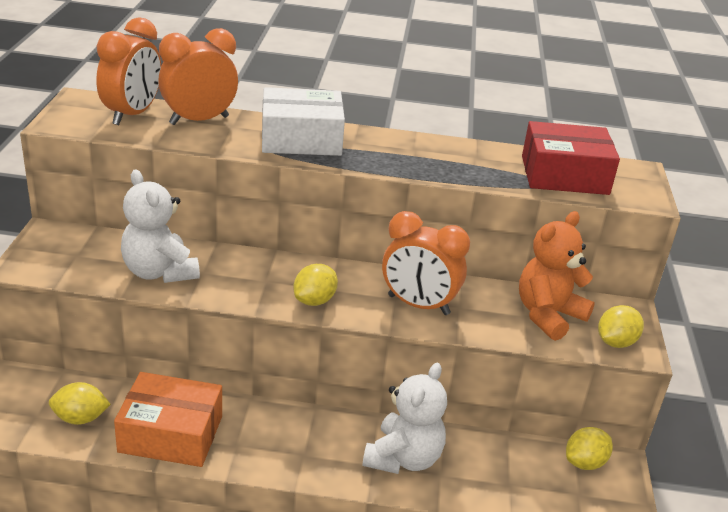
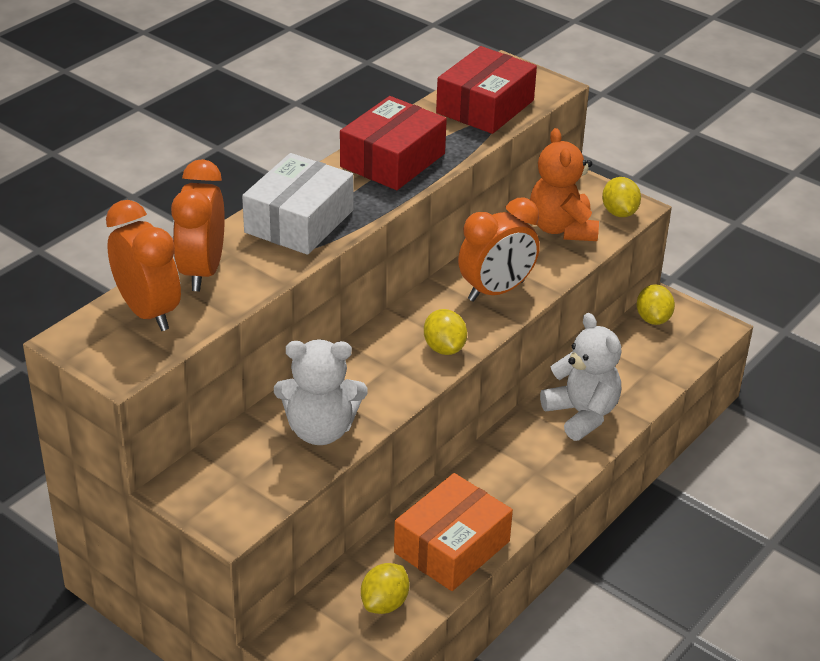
camera: 55 degrees left, 5 degrees up
(430, 155) = (392, 160): none -> red box

